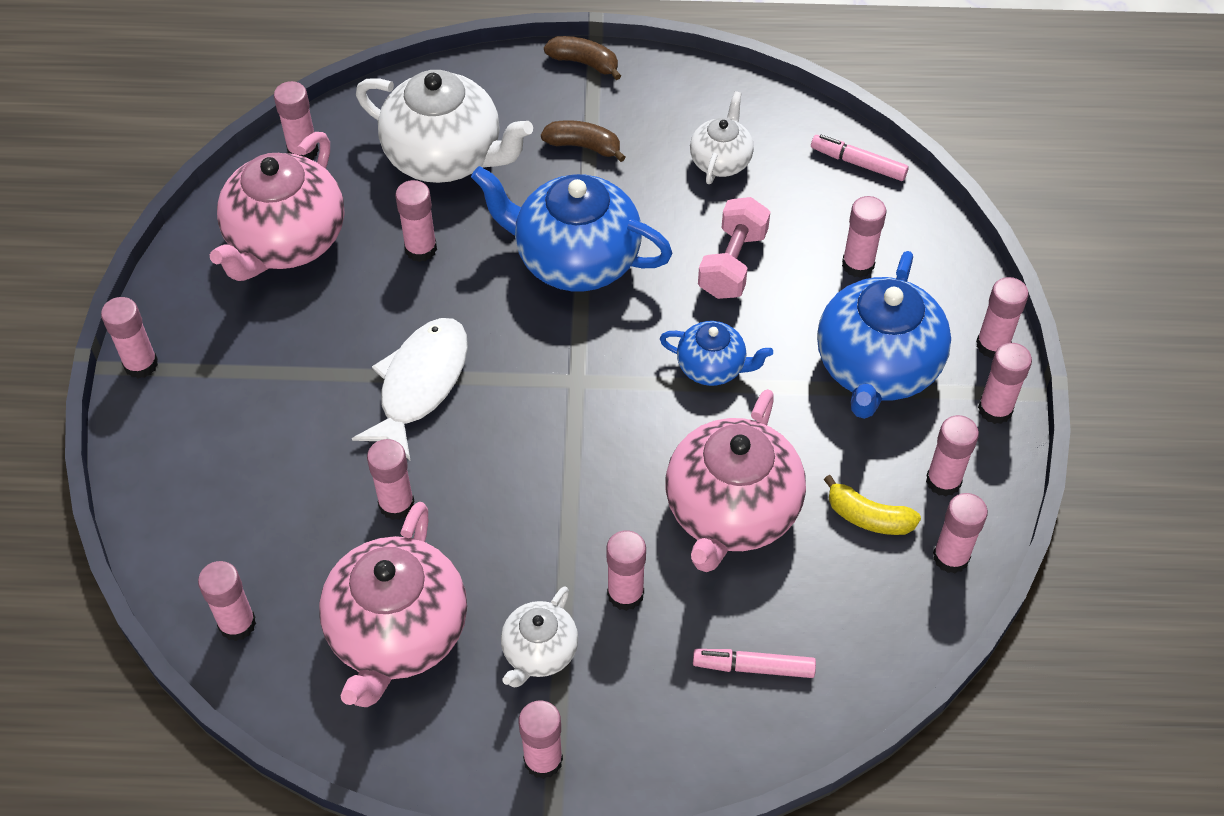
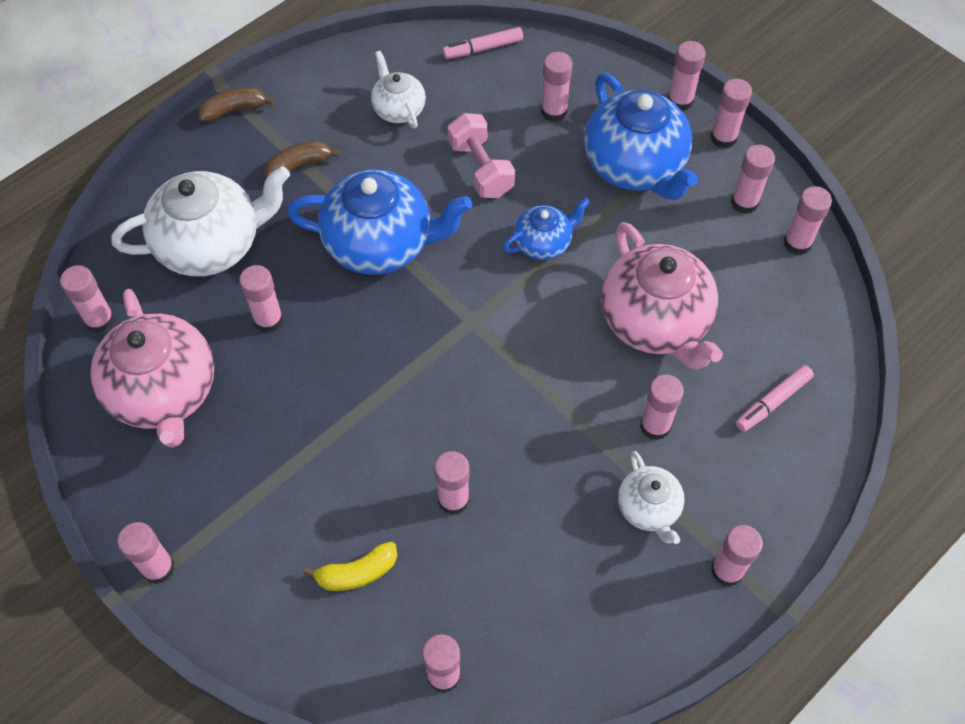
camera: 45 degrees left, 5 degrees up
(397, 633) = (552, 580): pink teapot -> none
(420, 384) = (376, 409): white fish -> none
(575, 259) = (380, 244): blue teapot -> blue teapot turned 150 degrees counterclockwise
(868, 517) = (730, 258): yellow banana -> yellow banana (357, 572)

